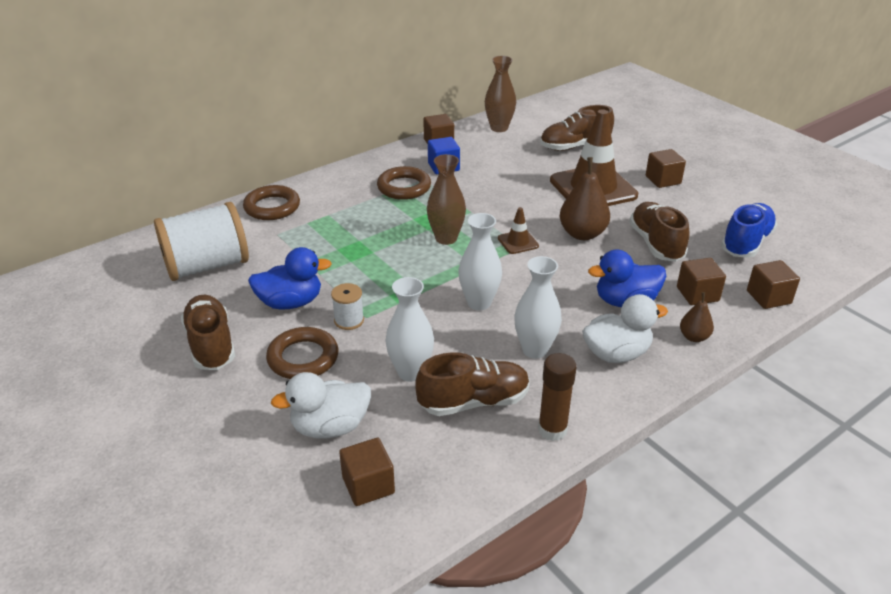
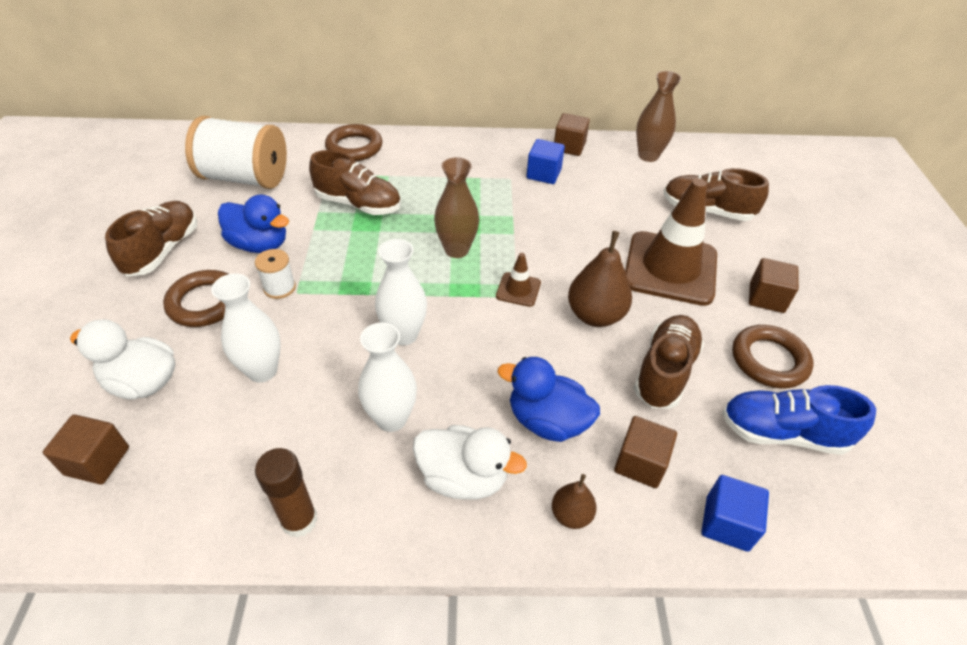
camera: 35 degrees right, 10 degrees up
(404, 187) = (482, 178): brown ring -> brown ring (769, 360)
(474, 402) = (273, 438): brown shoe -> brown shoe (358, 204)
(746, 243) = (782, 433): blue shoe -> blue shoe turned 150 degrees counterclockwise
(768, 297) = (727, 523): brown cube -> blue cube

